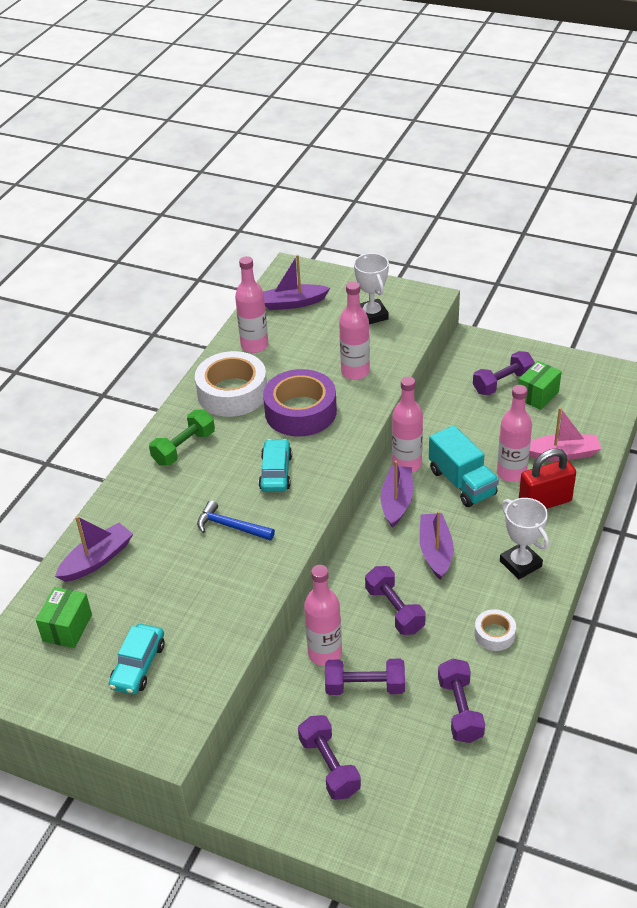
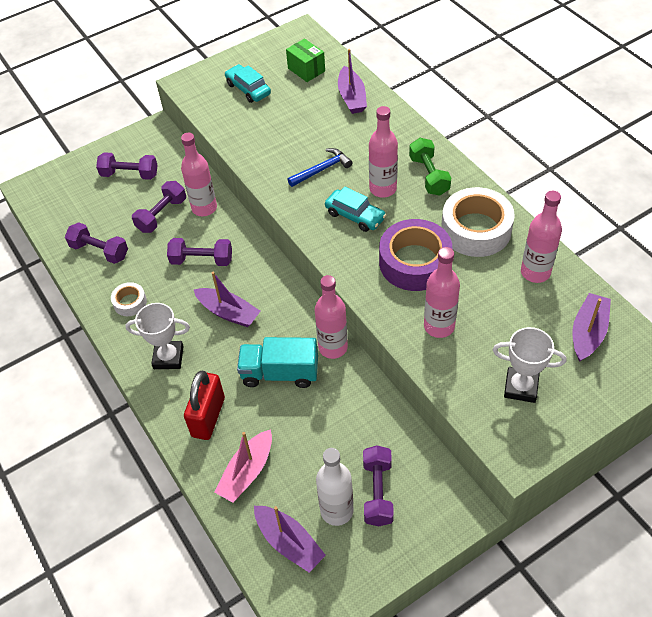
camera: 125 degrees right, 10 degrees up
(396, 501) = (298, 317): purple boat -> purple boat (289, 542)
(511, 473) = (259, 416): pink bottle -> pink bottle (383, 189)
(537, 395) = (337, 511): green box -> white bottle

